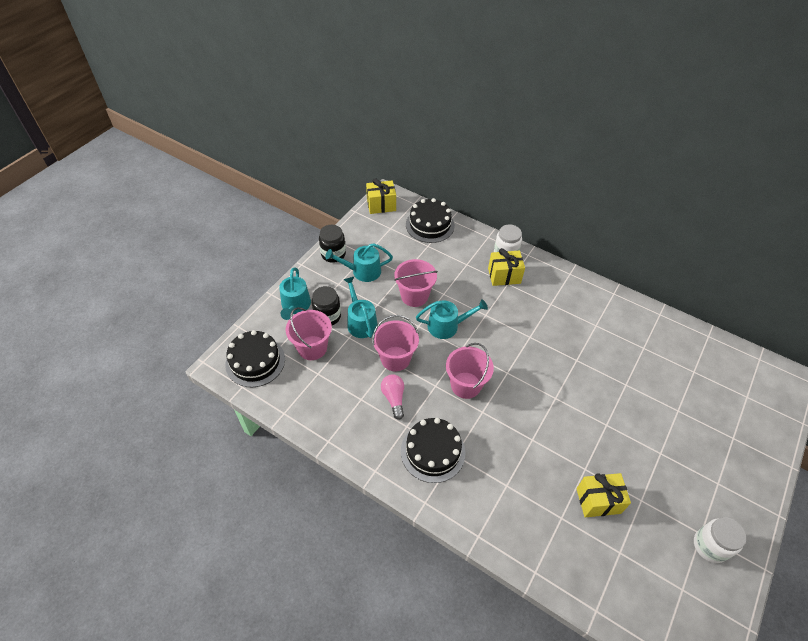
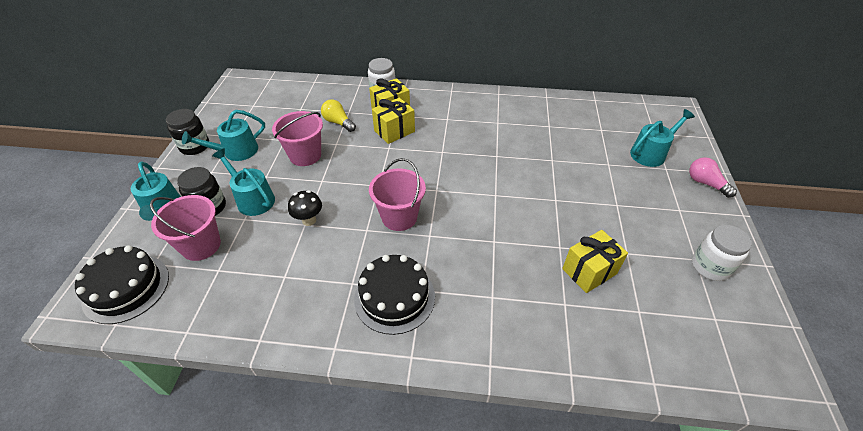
camera: 25 degrees left, 5 degrees down
(381, 205) = (234, 89): yellow gift -> yellow gift (394, 131)
(394, 398) = (324, 260): pink light bulb -> pink light bulb (705, 183)
(395, 358) = (309, 220): pink bucket -> black mushroom
(430, 225) = (295, 91): black cake -> none
(447, 326) = (353, 170): turquoise watering can -> turquoise watering can (651, 153)
(453, 272) = (338, 122): none -> yellow light bulb

